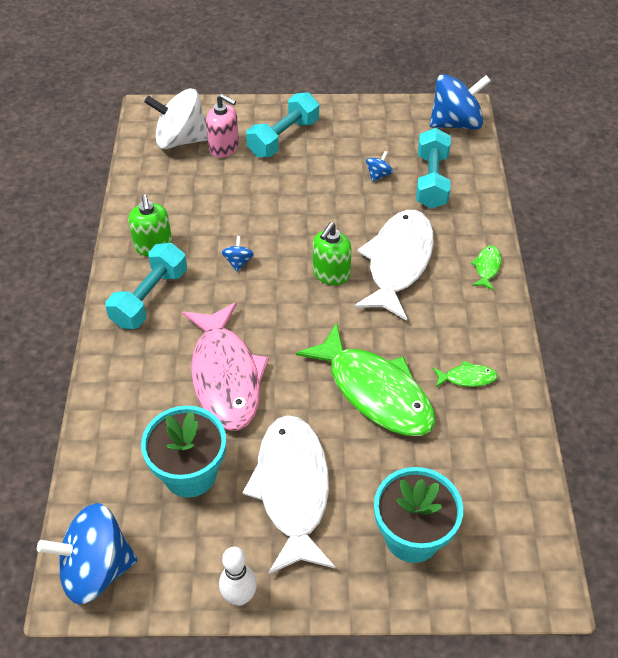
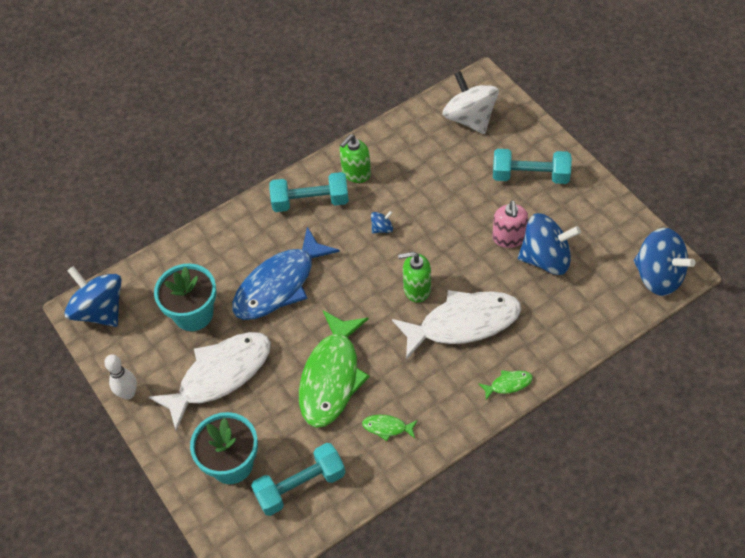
camera: 60 degrees right, 5 degrees up
(224, 148) = (486, 148): pink soap dispenser -> pink soap dispenser (509, 238)
(225, 376) = (279, 284): pink fish -> blue fish
(378, 175) = (546, 259): blue spinning top -> blue spinning top, size x2.33
(431, 181) = (572, 297): turquoise dumbbell -> turquoise dumbbell (300, 486)
(467, 378) = (387, 427): green fish -> green fish turned 135 degrees clockwise

